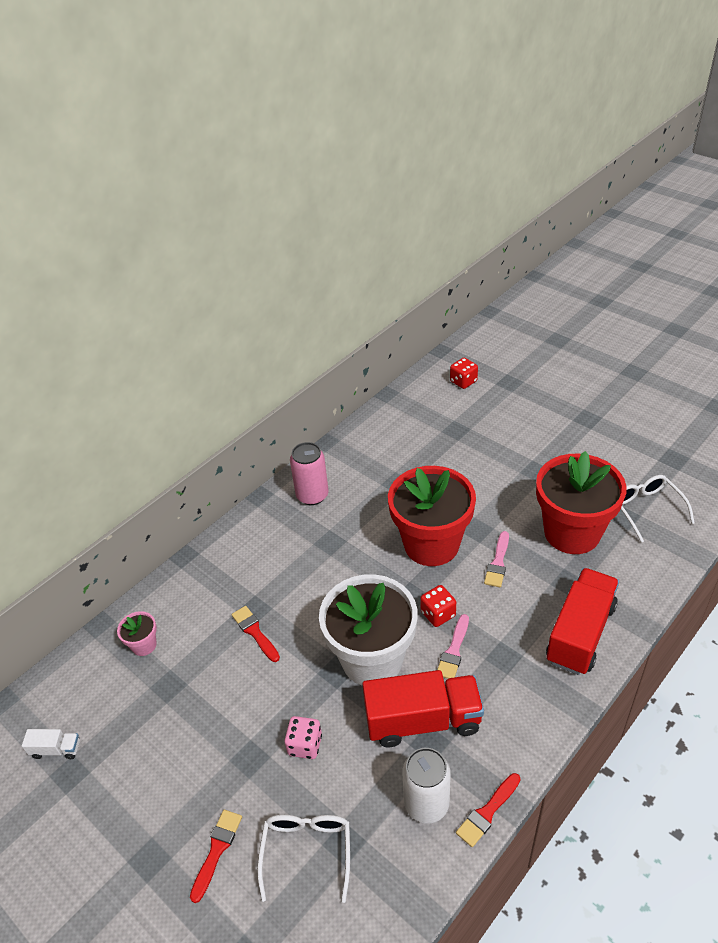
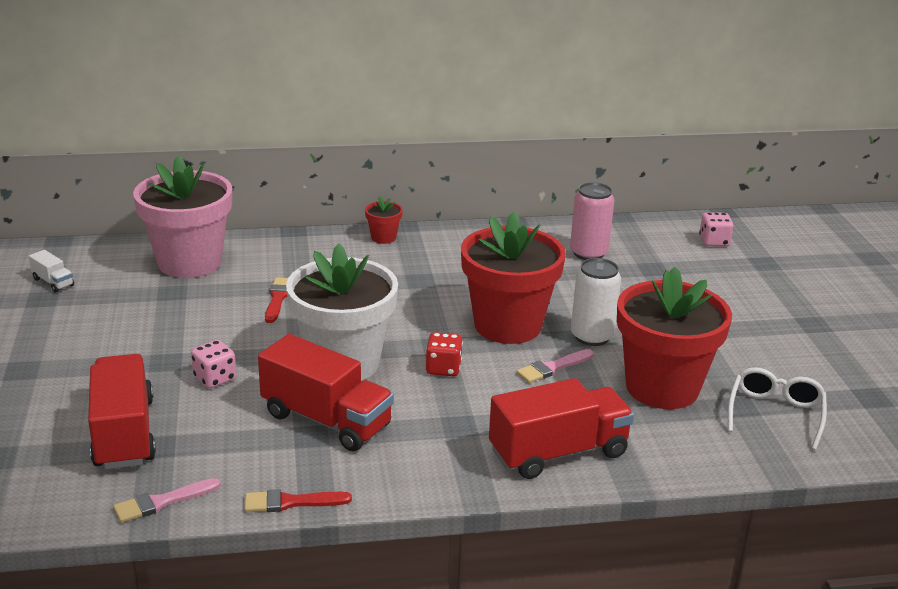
camera: 35 degrees right, 15 degrees down
(144, 645) = (189, 262): pink flower pot -> pink flower pot, size x2.40
(217, 850) = (68, 393): red brush -> none
(257, 518) = (383, 237): none -> red flower pot
(307, 851) = (124, 433): white glasses -> red truck
(312, 495) = (450, 246): pink can -> pink can (588, 253)
(426, 804) = (251, 466): white can -> white can (591, 336)
(453, 650) = (421, 396): pink brush -> pink brush (162, 502)
(463, 381) = (714, 242): red dice -> pink dice

